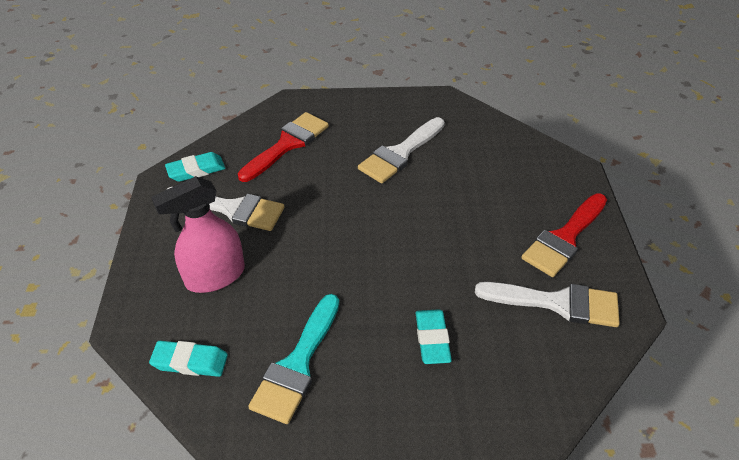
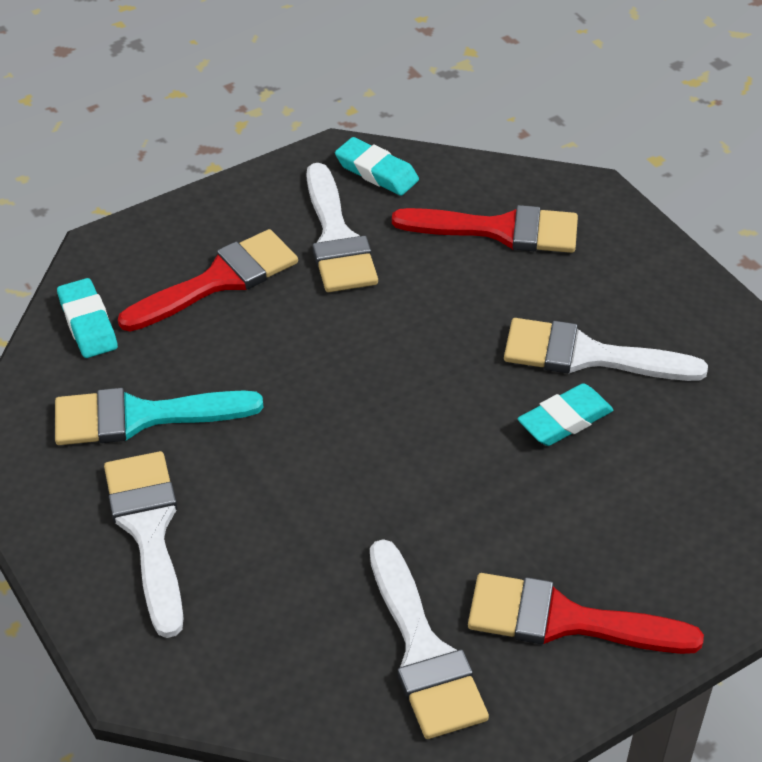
camera: 60 degrees right, 0 degrees up
(215, 276) = (219, 280): pink spray bottle -> red brush
(395, 400) = (148, 530): none -> white brush
(432, 339) = (263, 531): turquoise eraser -> turquoise eraser (565, 420)

